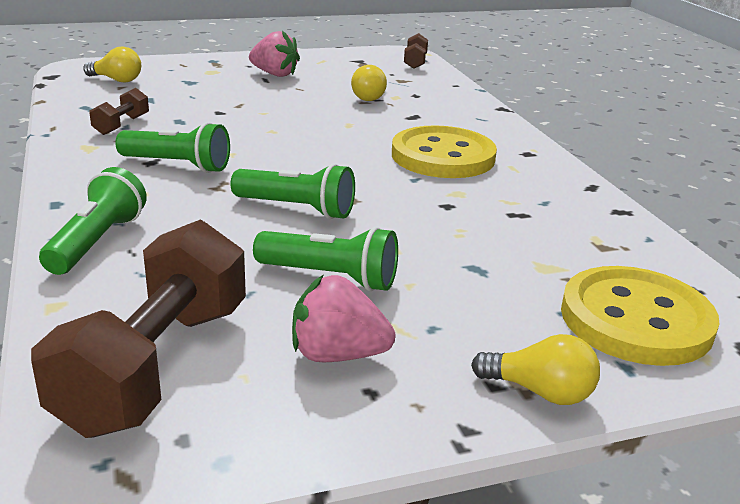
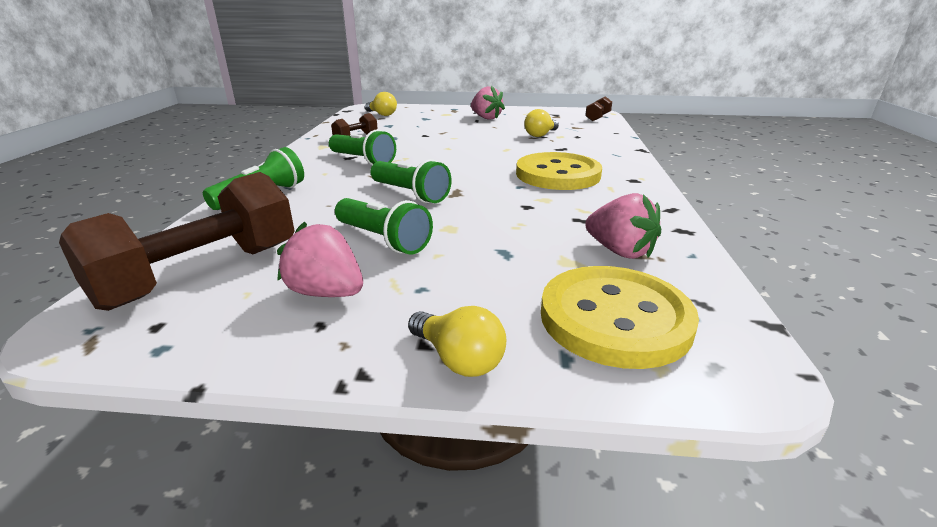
camera: 25 degrees right, 0 degrees up
(584, 246) = (620, 251): none -> pink strawberry

